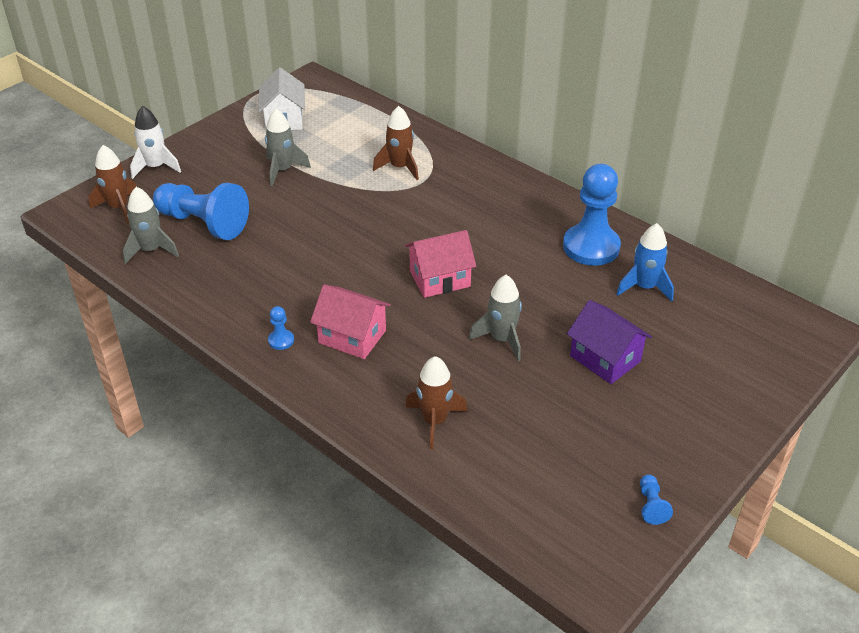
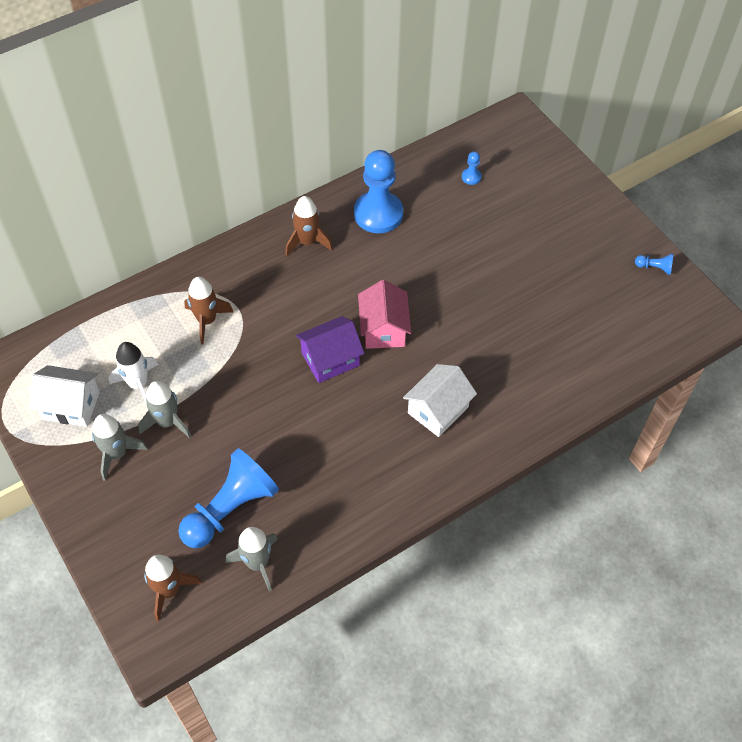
camera: 75 degrees left, 15 degrees up
(156, 167) = (107, 545): white rocket -> white rocket (138, 384)
(281, 340) = (427, 465): blue pawn -> blue pawn (471, 177)
(352, 336) = (438, 410): pink house -> white house
(434, 421) = (549, 373): brown rocket -> brown rocket (307, 242)
(501, 339) = (471, 306): grey rocket -> grey rocket (117, 454)
(605, 358) = (510, 247): purple house -> purple house (330, 359)
(644, 287) = (439, 197): blue rocket -> none

